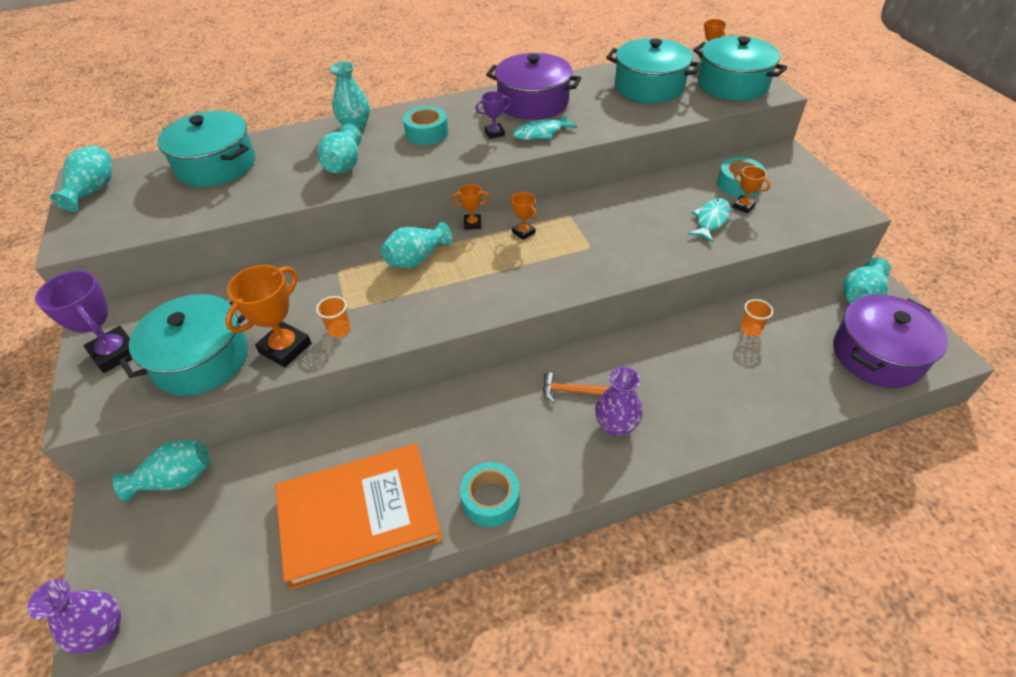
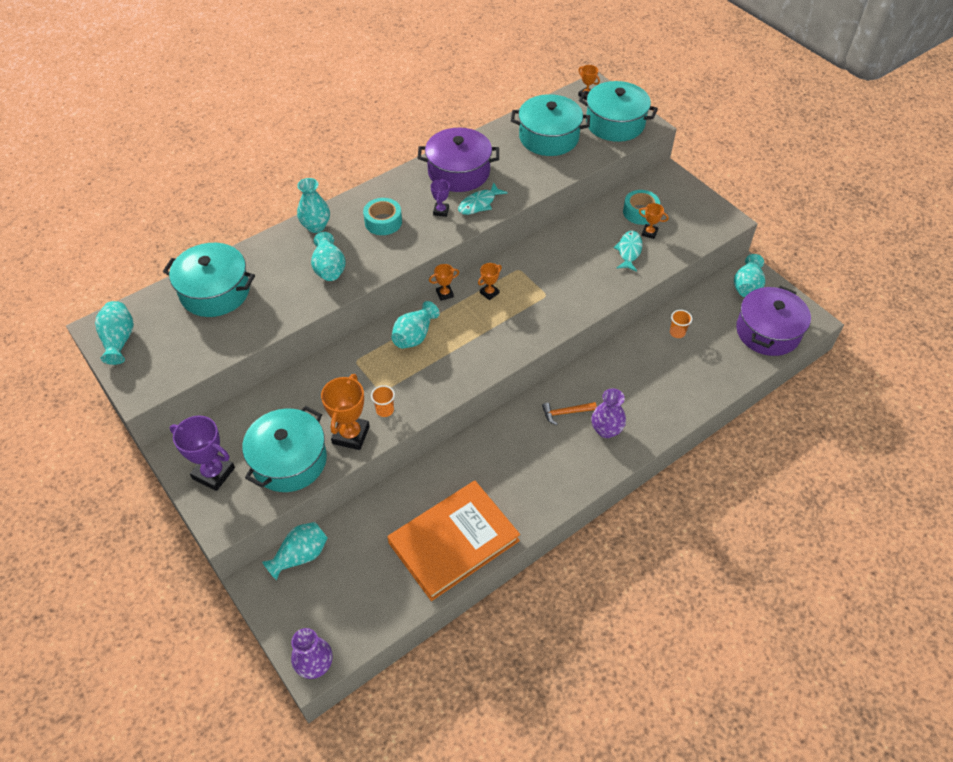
camera: 20 degrees left, 5 degrees up
(490, 499) = (540, 505): turquoise tape -> none
(494, 133) = (441, 211): purple trophy -> purple trophy turned 45 degrees counterclockwise
(523, 232) = (489, 293): orange trophy -> orange trophy turned 75 degrees counterclockwise

